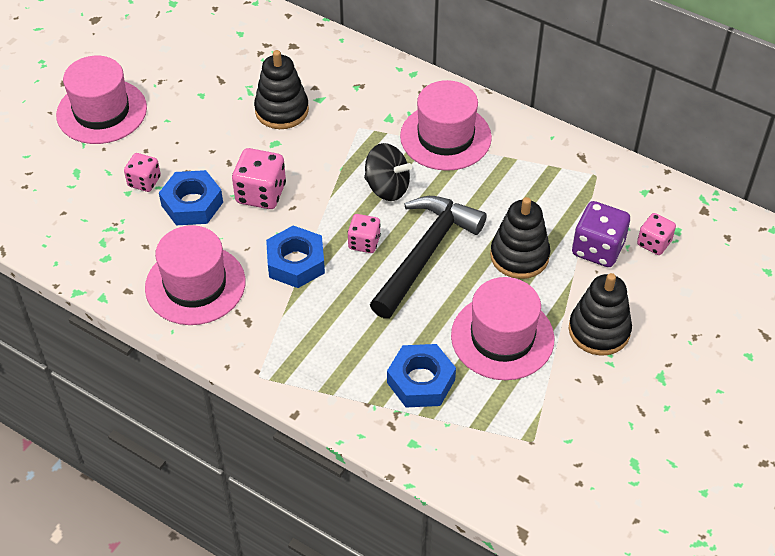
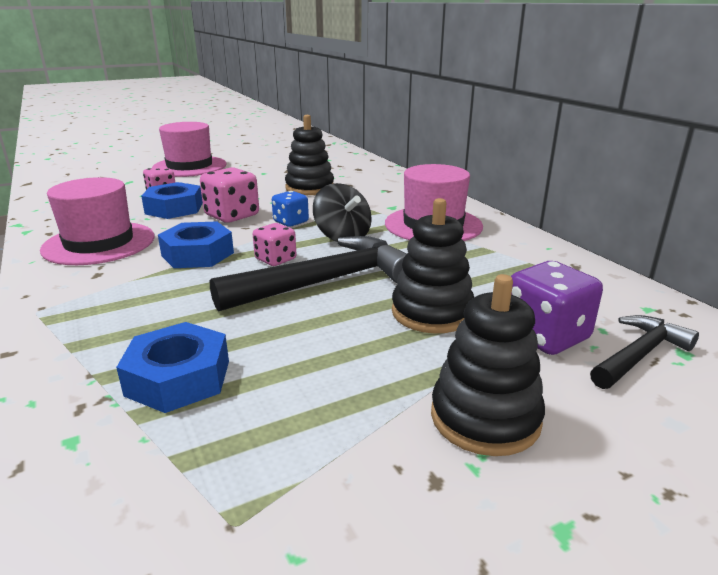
camera: 30 degrees right, 25 degrees down
(323, 182) = (291, 222): none -> blue dice
(502, 337) = (333, 374): pink hat -> none
(654, 243) = (639, 355): pink dice -> black hammer

